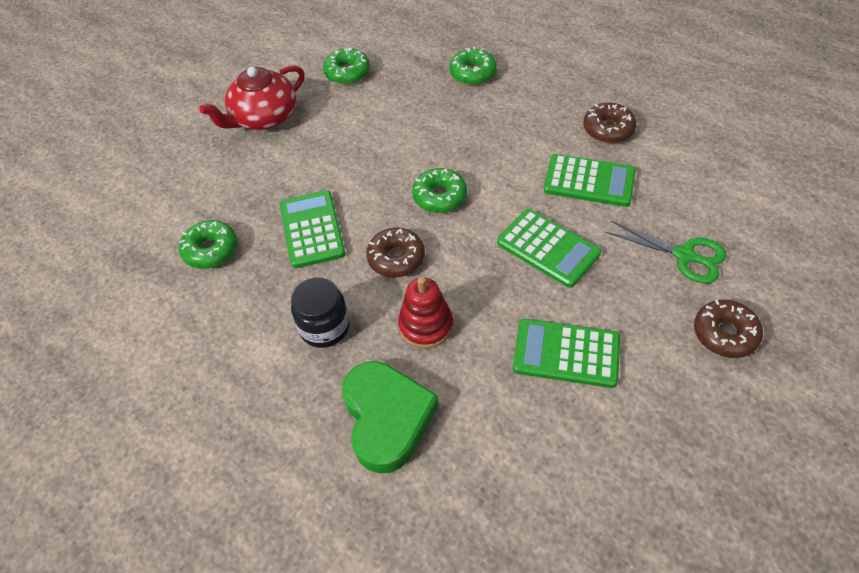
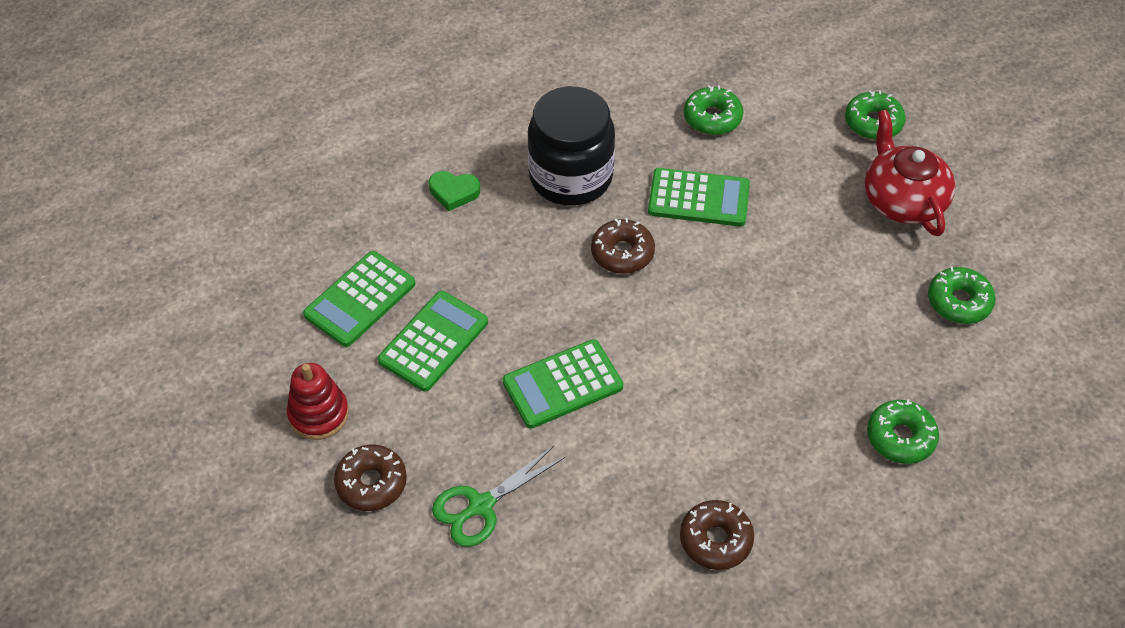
camera: 110 degrees right, 0 degrees up
(324, 327) = (571, 177): black jar -> black jar, size x1.66
(386, 418) = (454, 192): green heart -> green heart, size x0.51
(425, 325) = (528, 249): red stacking toy -> red stacking toy (318, 414)
(439, 196) = (689, 318): green donut -> green donut (873, 123)
(589, 181) = (637, 471): green calculator -> green calculator (360, 299)

